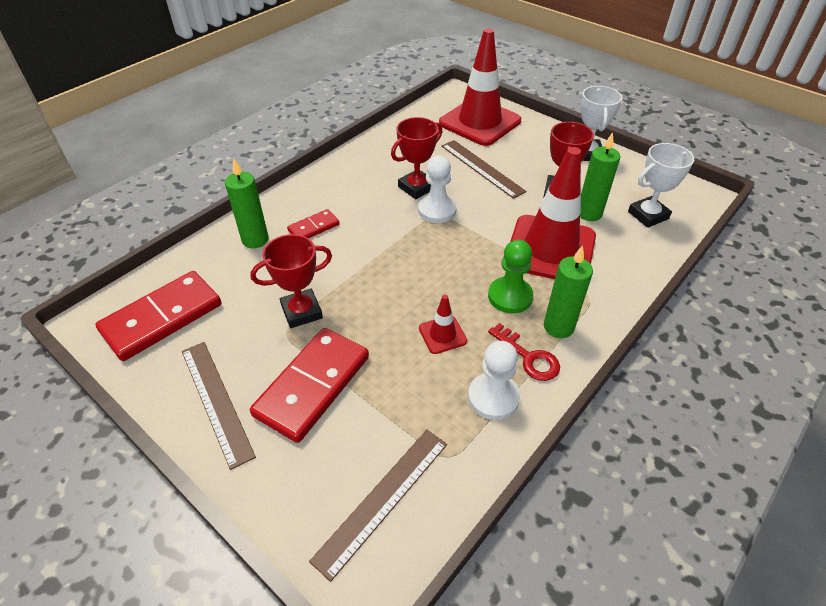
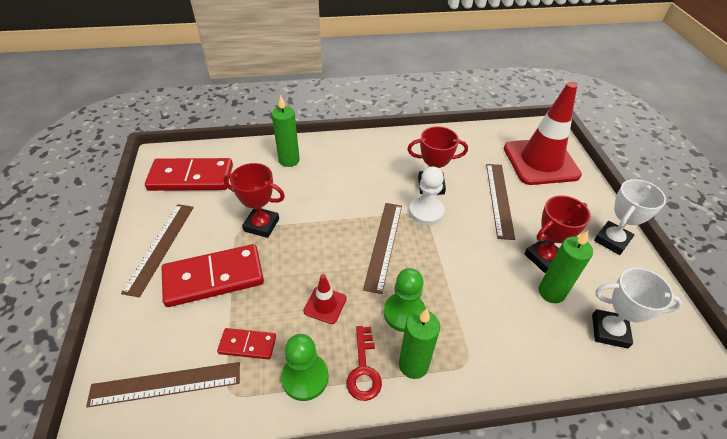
camera: 40 degrees right, 0 degrees up
(313, 227) = (331, 173): red domino -> red domino (247, 345)
(434, 257) = (383, 245): none -> brown ruler
(493, 397) = (305, 377): white pawn -> green pawn
(550, 249) = (480, 299): red traffic cone -> none

